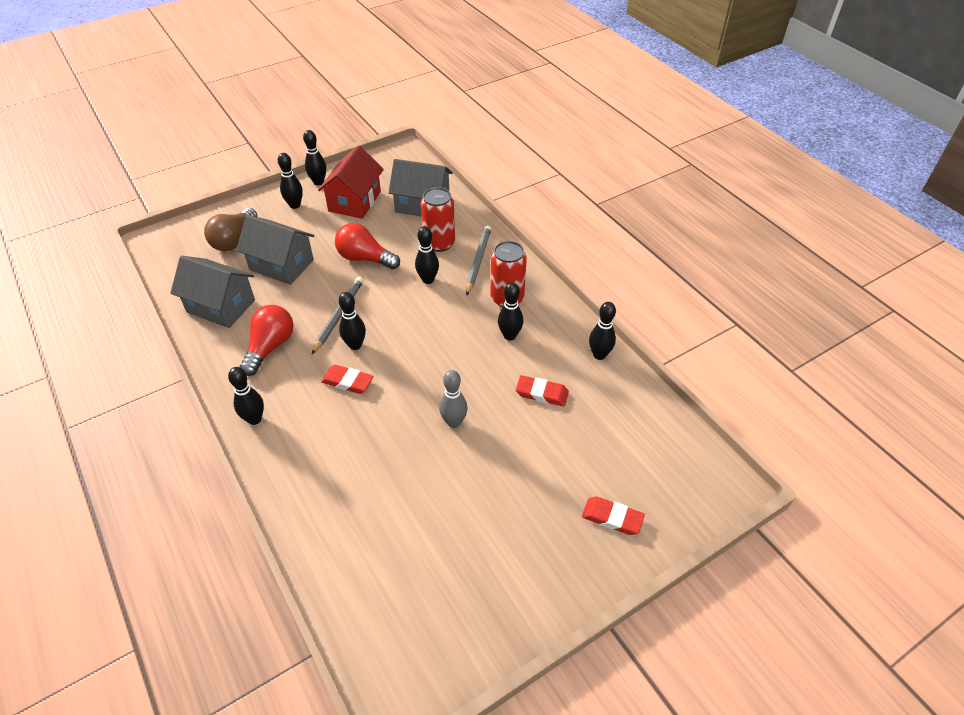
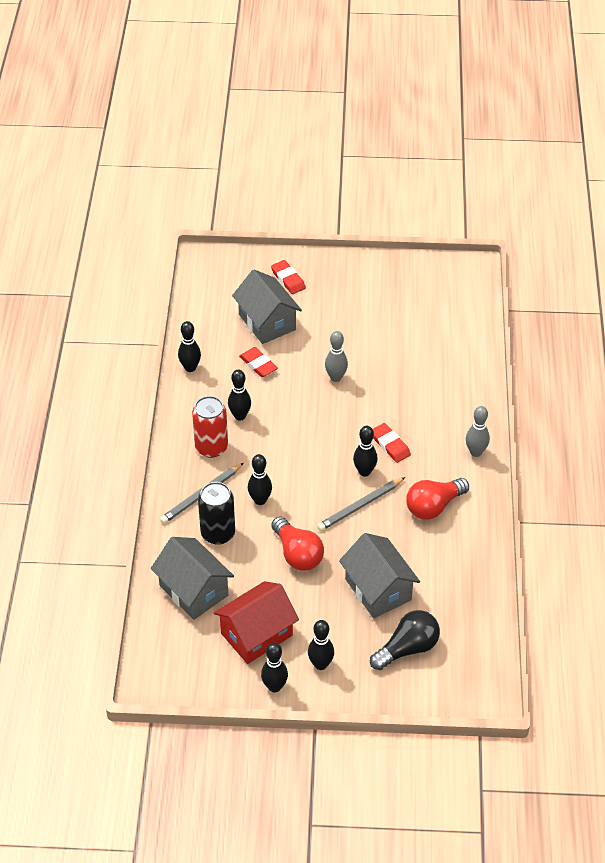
camera: 145 degrees left, 0 degrees up
(221, 306) = (456, 571): grey house -> grey house (267, 322)
(234, 240) = (407, 648): brown light bulb -> black light bulb
(254, 419) = (475, 452): black bowling pin -> grey bowling pin
(439, 243) = (218, 533): red can -> black can

